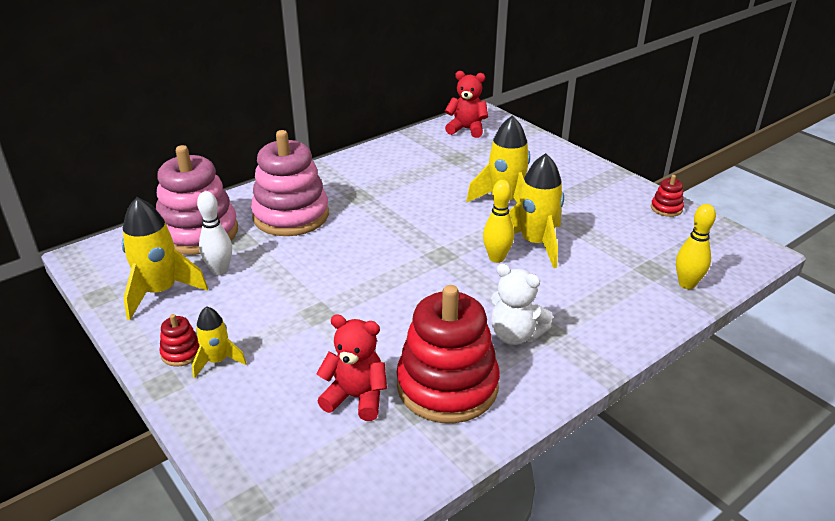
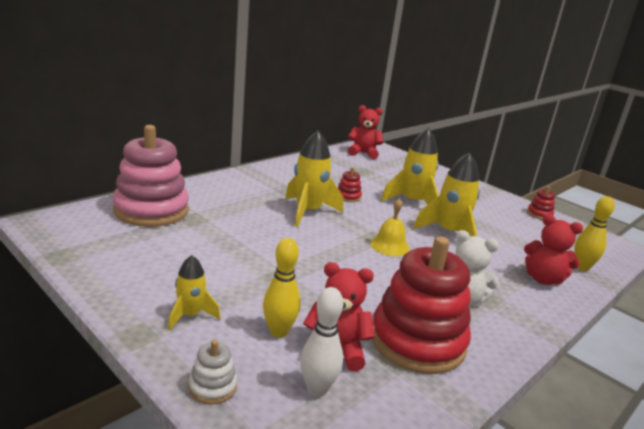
camera: 10 degrees left, 10 degrees down
(160, 292) = (122, 255): yellow rocket -> yellow rocket (308, 212)
(181, 353) = (152, 307): red stacking toy -> red stacking toy (348, 197)
(220, 271) = (177, 240): white bowling pin -> white bowling pin (317, 389)
(225, 438) = (212, 387): none -> white stacking toy
(291, 216) = (234, 202): pink stacking toy -> none
(456, 265) = (389, 245): none -> yellow bell
(496, 258) = (421, 242): yellow bowling pin -> yellow bowling pin (279, 332)
(628, 303) = (543, 279): none -> red teddy bear

